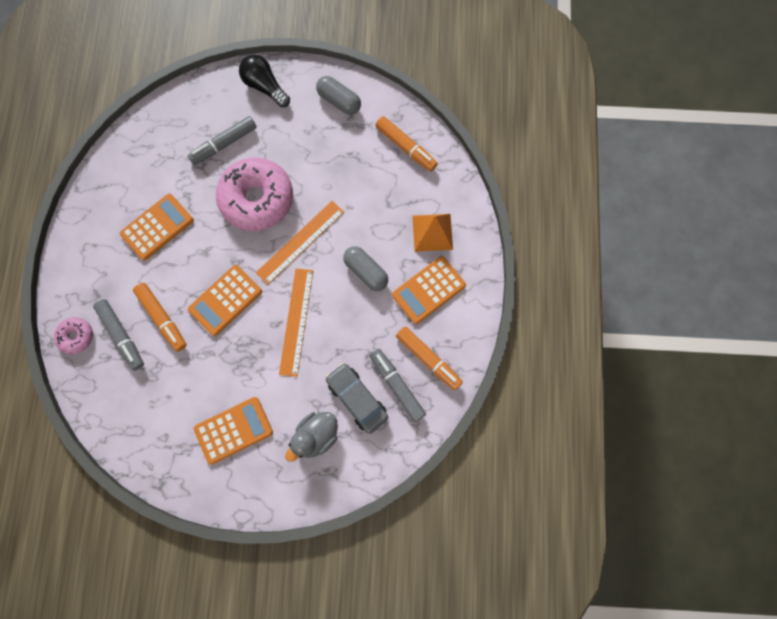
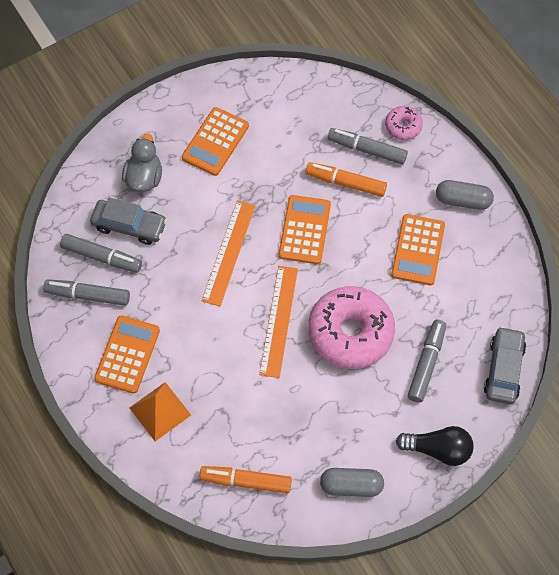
camera: 145 degrees right, 10 degrees down
(177, 107) = (503, 369): none -> grey car
(296, 321) = (229, 252): orange ruler -> orange ruler turned 45 degrees clockwise
(366, 272) = (197, 333): grey capsule -> grey capsule (462, 200)
(428, 359) = (88, 295): orange marker -> grey marker

